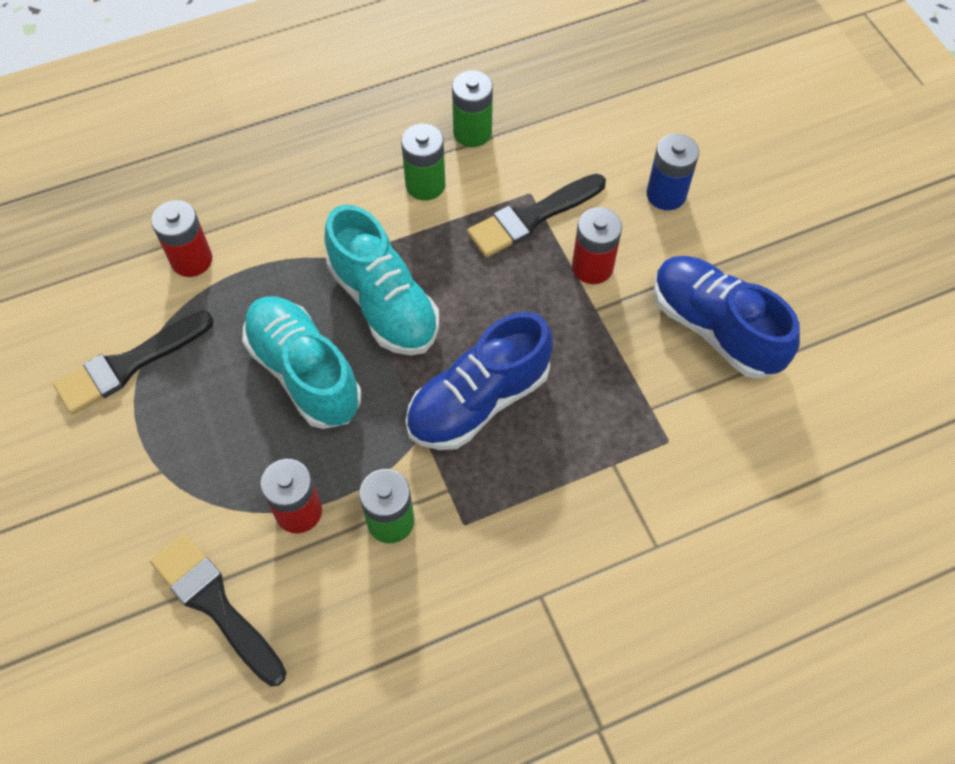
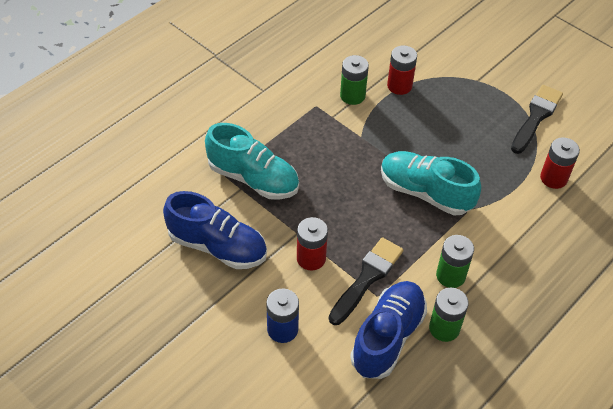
camera: 155 degrees right, 10 degrees down
(215, 604) = (410, 44): black brush -> none
(304, 372) = (443, 143): turquoise shoe -> turquoise shoe (253, 178)
(478, 401) = (340, 160): blue shoe -> blue shoe (387, 337)

